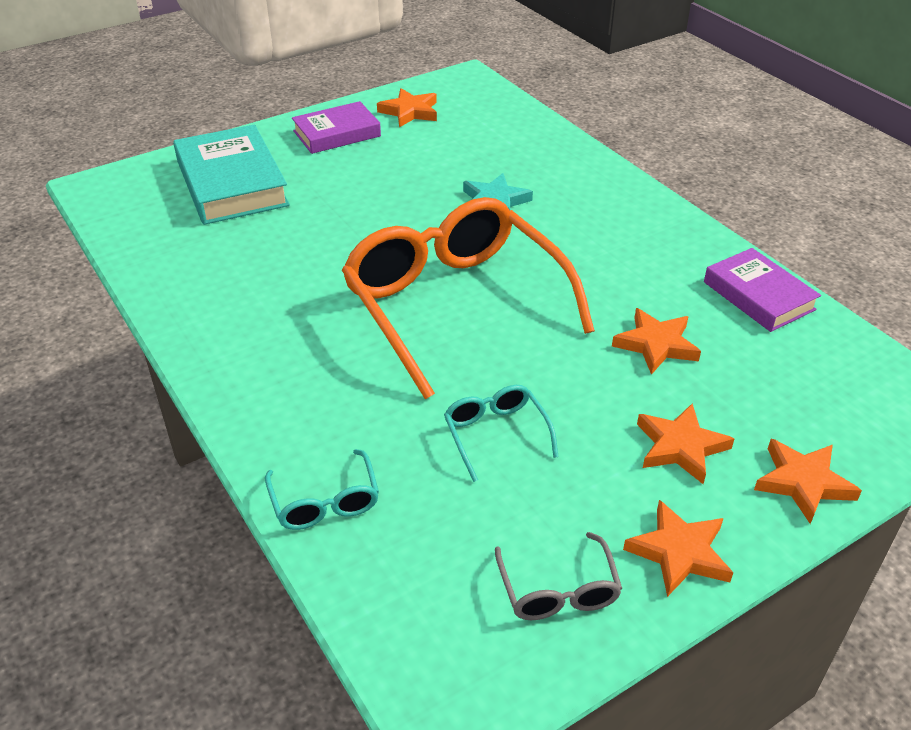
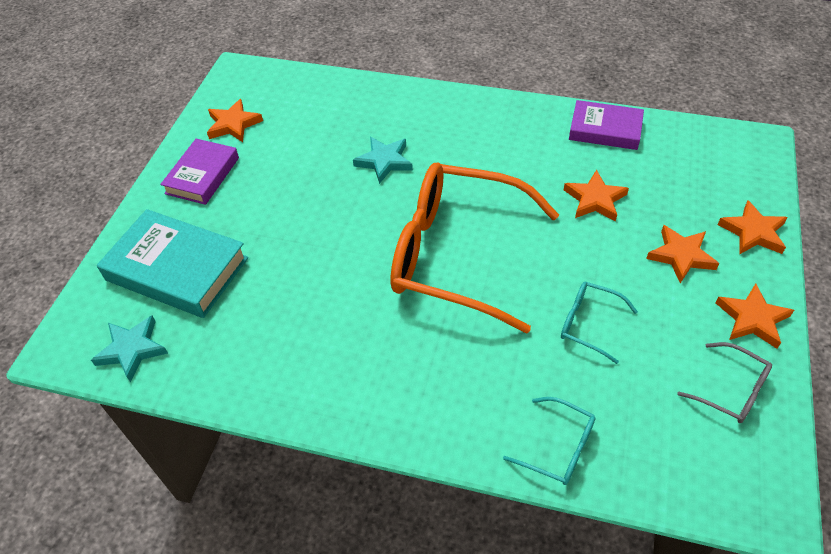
camera: 40 degrees left, 10 degrees up
(133, 214) = (132, 349): none -> turquoise star

